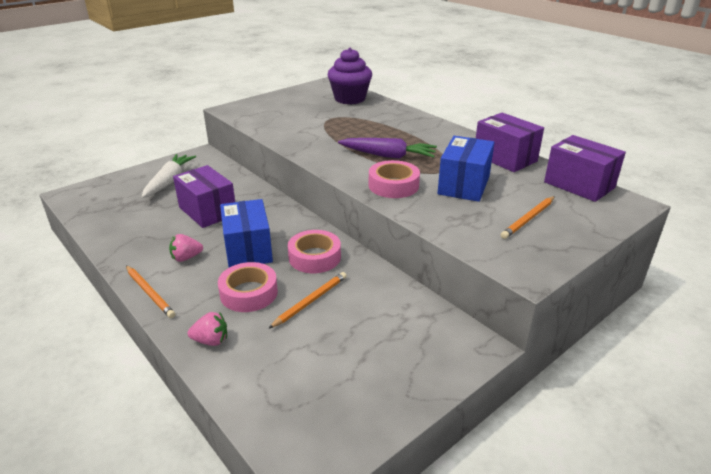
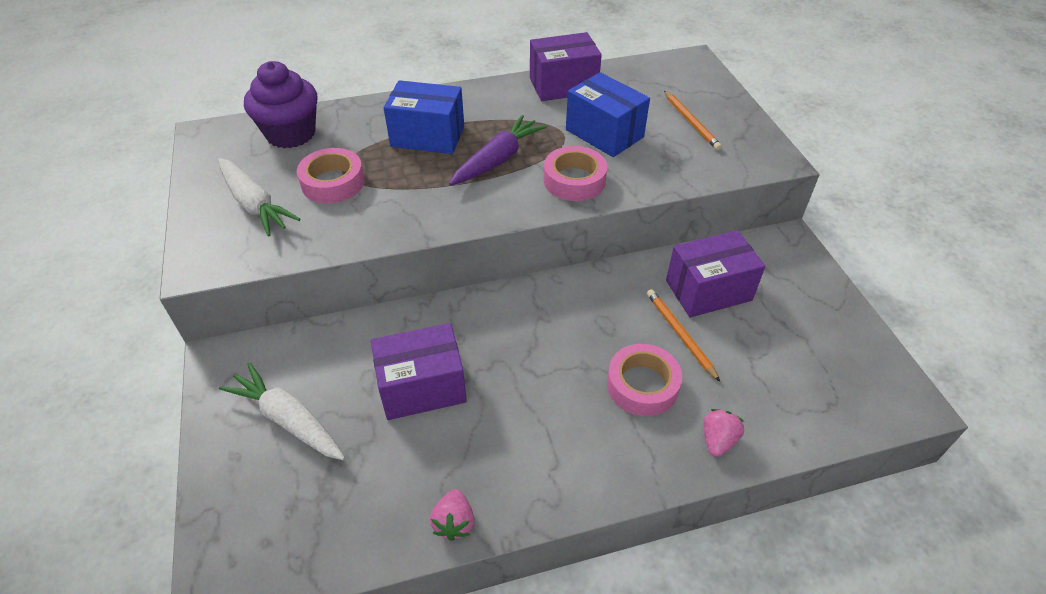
camera: 65 degrees left, 15 degrees up
(150, 293) = (597, 490): orange pencil -> none
(186, 258) = (533, 435): pink strawberry -> pink strawberry (454, 522)
(248, 249) = (548, 364): blue box -> blue box (428, 136)
(283, 107) = (254, 204): none -> white carrot
(314, 257) = (598, 307): pink tape -> pink tape (333, 182)
(579, 185) = (645, 69): purple box -> purple box (708, 290)

